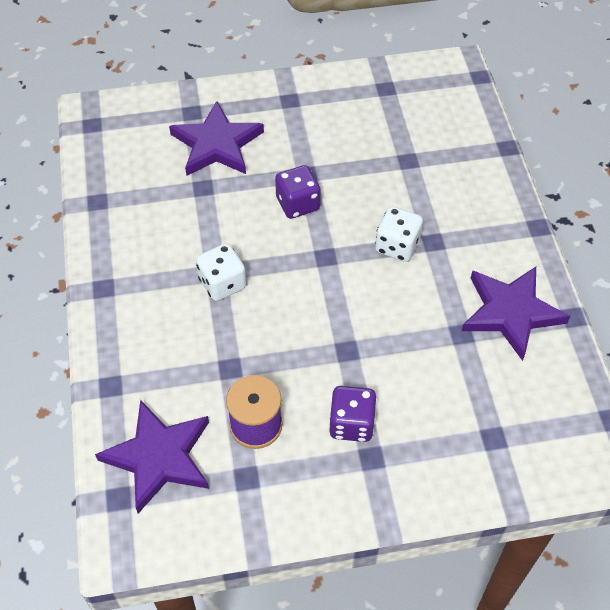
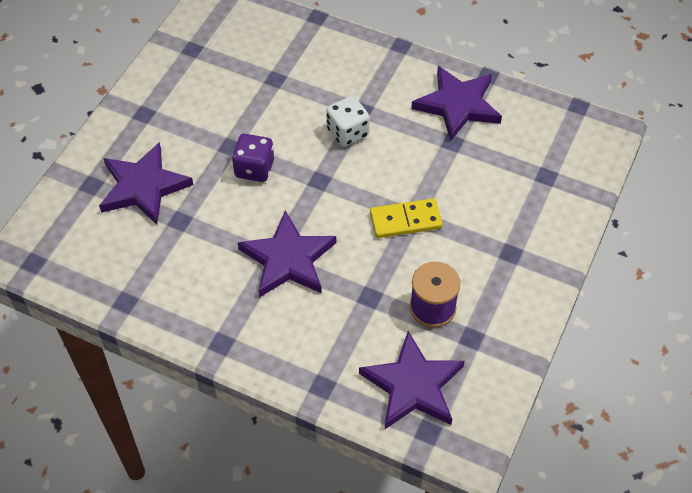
camera: 55 degrees left, 0 degrees up
(222, 284) = (288, 259): white dice -> purple star
(337, 347) = (405, 220): none -> yellow domino
(351, 424) = (475, 249): purple dice -> none

